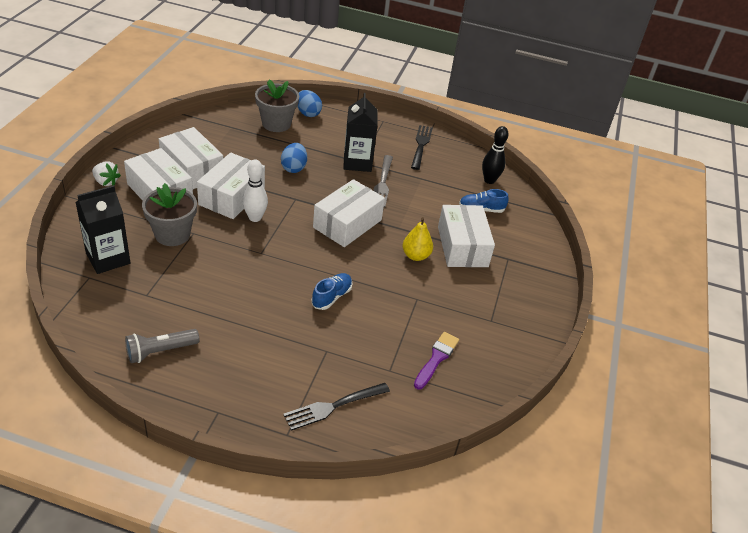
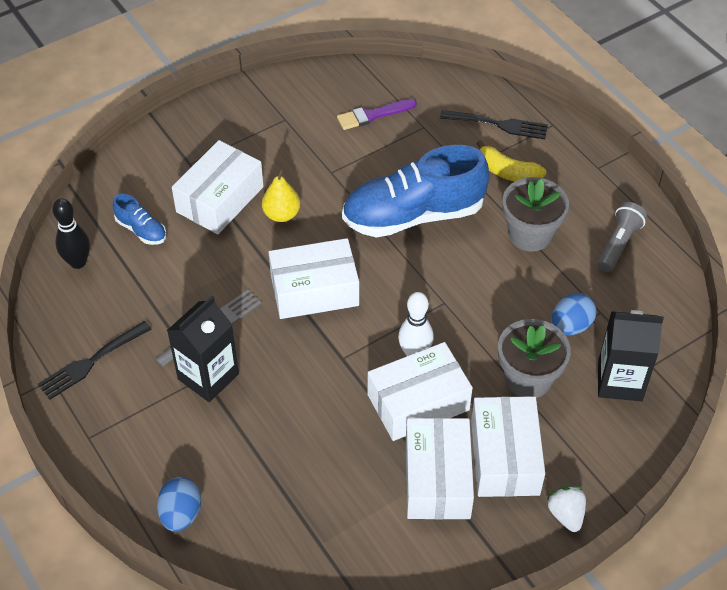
camera: 135 degrees left, 10 degrees up
(160, 351) = (618, 244): grey flashlight -> grey flashlight turned 75 degrees counterclockwise
(276, 124) = (249, 514): grey flower pot -> grey flower pot (530, 234)
(291, 366) = (507, 172): none -> yellow banana
(293, 168) = (300, 411): blue egg -> blue egg (570, 326)
(331, 297) = (413, 215): blue shoe -> blue shoe, size x2.28

